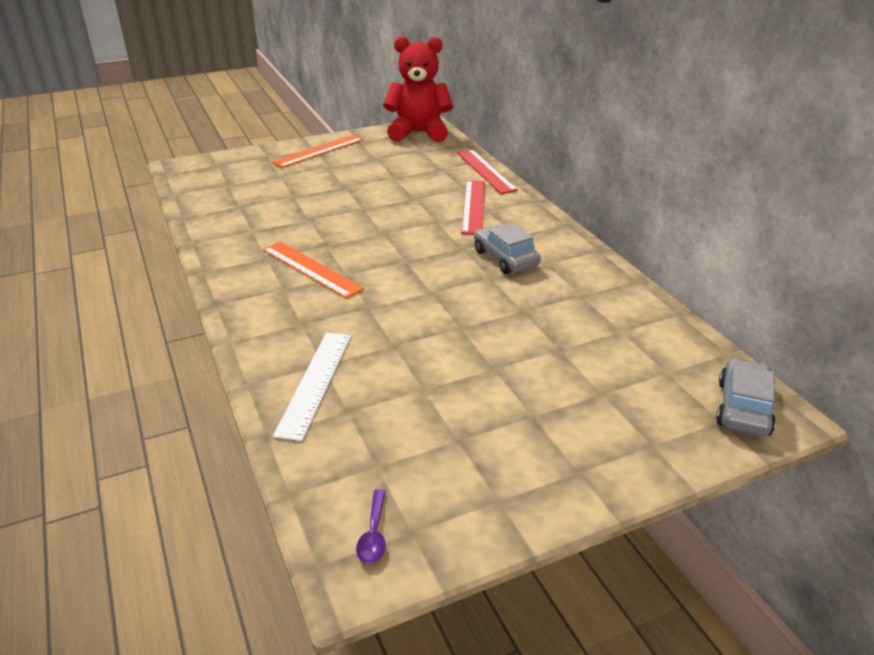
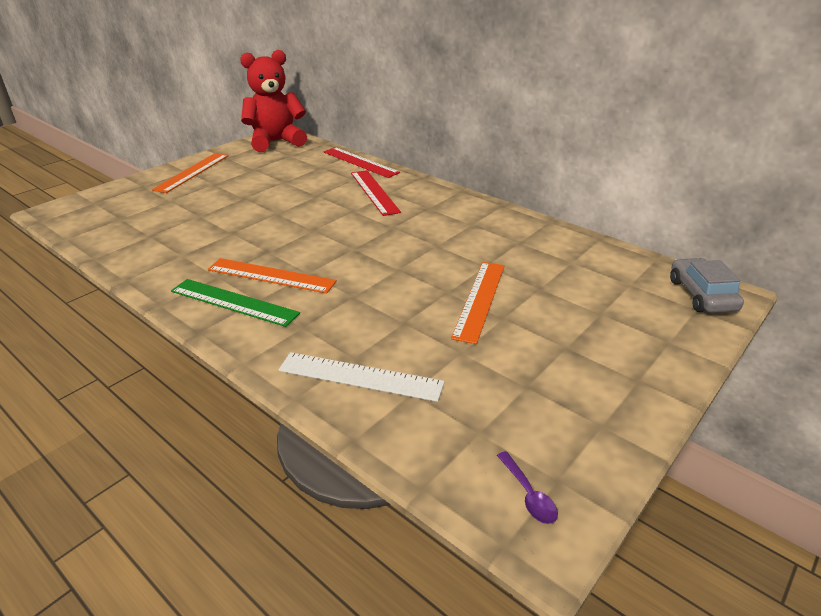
camera: 25 degrees left, 0 degrees up
(262, 285) = (233, 302): none -> green ruler
(315, 383) = (360, 376): white ruler -> white ruler turned 60 degrees counterclockwise
(485, 344) = (479, 299): none -> orange ruler
(505, 258) = (436, 227): grey car -> none

